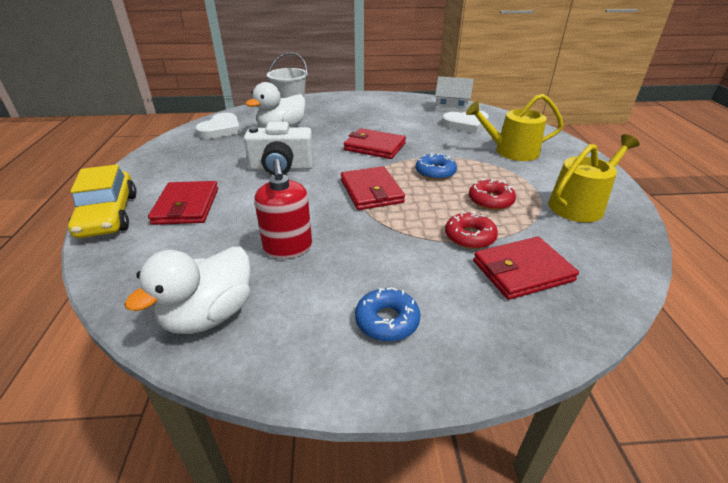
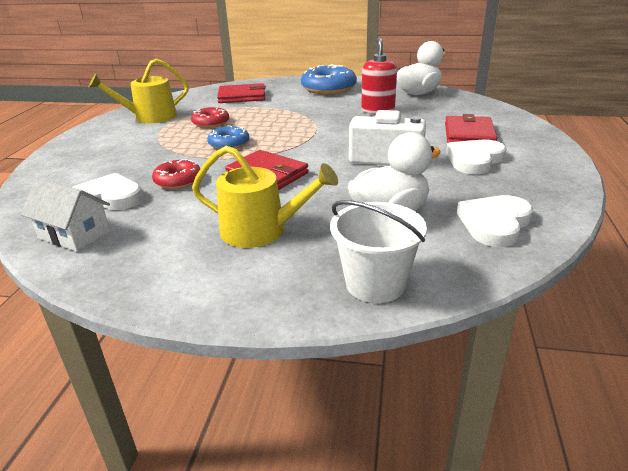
camera: 165 degrees left, 5 degrees down
(108, 215) = (534, 133): yellow car -> none
(203, 173) = (474, 160): none -> white heart
(371, 191) = (302, 134): red wallet -> none
(387, 321) = (328, 88): blue donut -> blue donut, size x1.74
(469, 237) = (253, 108): red donut -> red donut (178, 181)
(511, 151) = (121, 157): yellow watering can -> yellow watering can (261, 230)

